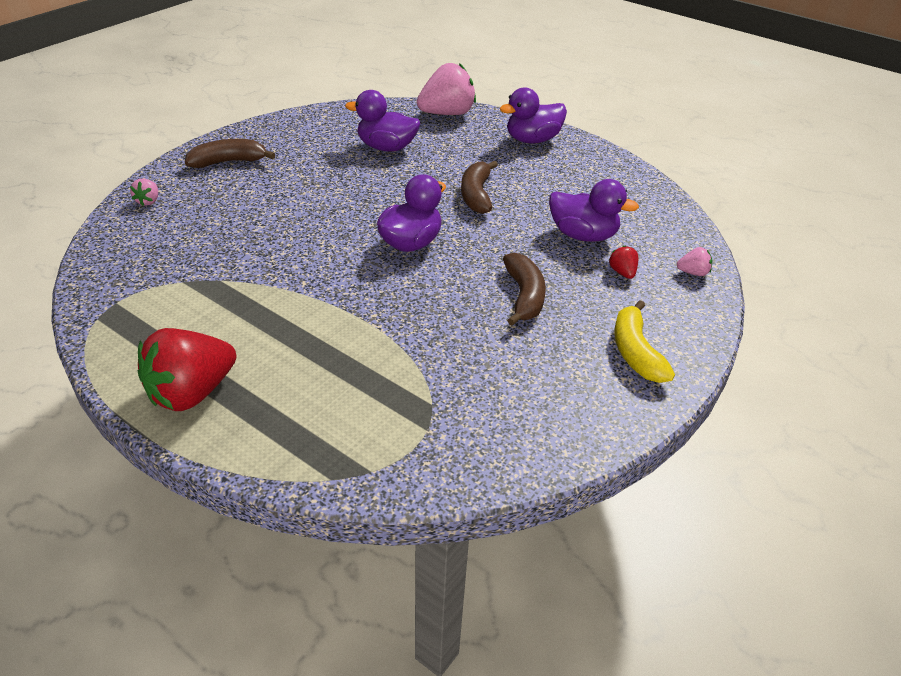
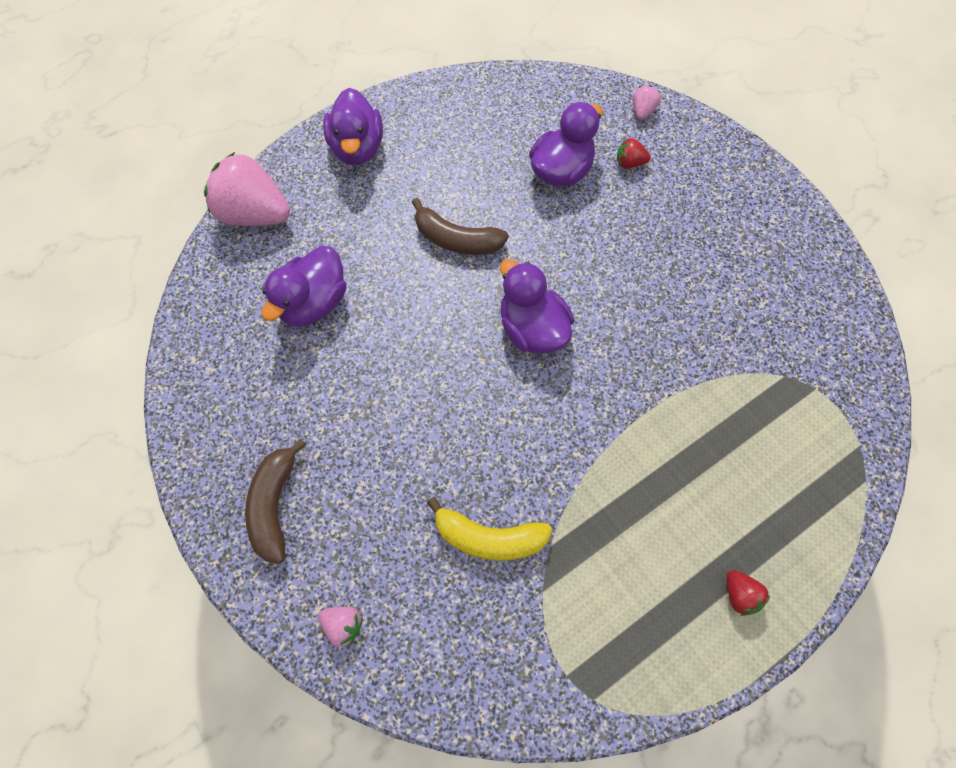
camera: 70 degrees left, 25 degrees up
(192, 392) = (739, 595): red strawberry -> red strawberry, size x0.44
(447, 114) = (255, 214): pink strawberry -> pink strawberry turned 60 degrees counterclockwise
(524, 296) = (647, 254): brown banana -> none
(635, 352) = (742, 198): yellow banana -> yellow banana (489, 538)

